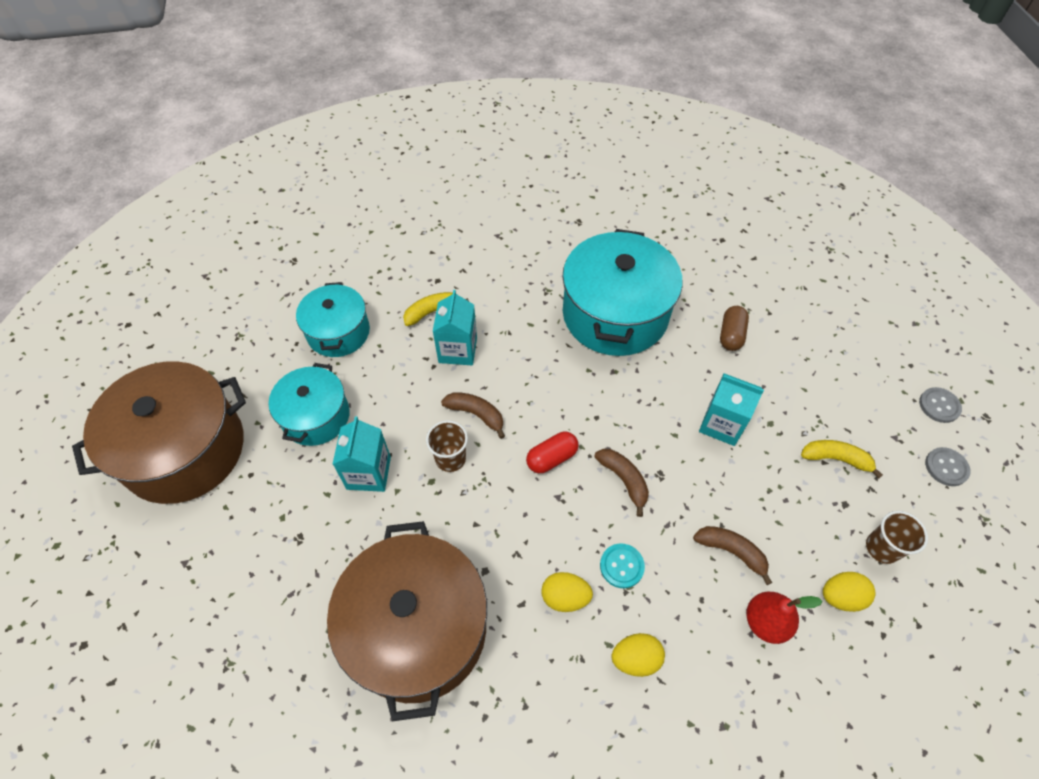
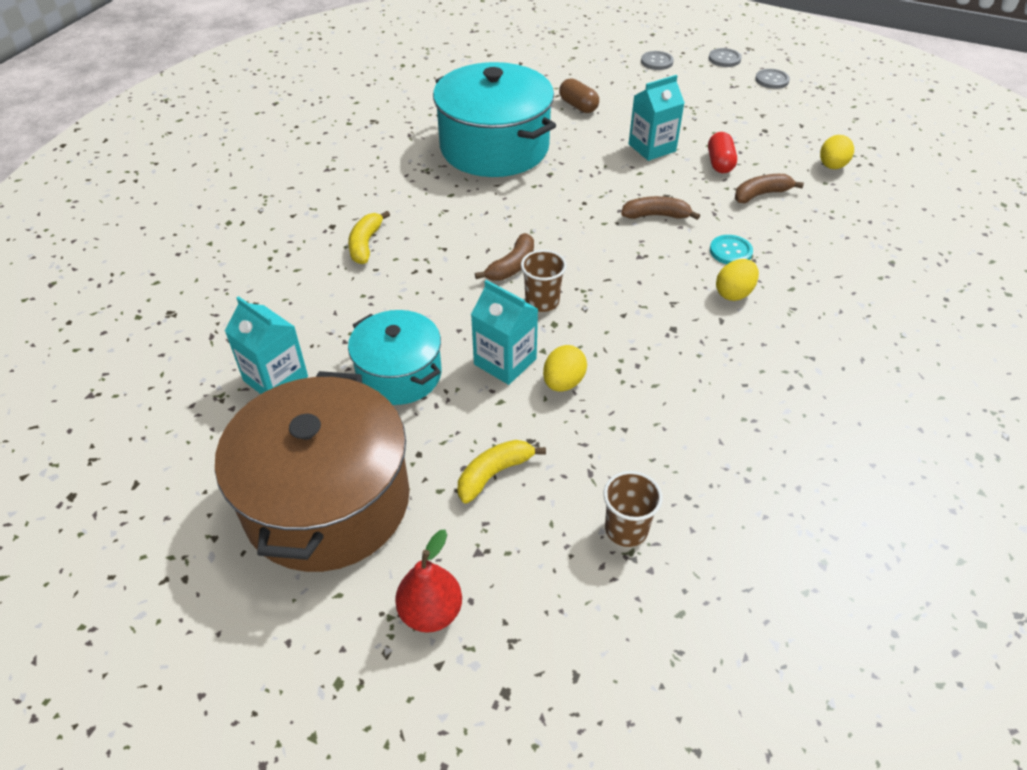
camera: 55 degrees left, 10 degrees down
(338, 332) = (312, 317): turquoise pot -> none
(417, 629) = (696, 394): brown pot -> none
(458, 350) = (429, 247): turquoise carton -> turquoise carton (275, 379)
(476, 414) = (511, 266): brown banana -> brown banana turned 150 degrees clockwise
(551, 458) = (599, 243): red capsule -> red capsule (720, 163)
(635, 658) = (812, 280): yellow egg -> yellow egg (563, 382)
(765, 622) = (827, 206): red pear -> red pear (430, 612)
(836, 459) = (727, 116): yellow banana -> yellow banana (494, 474)
(869, 353) = (657, 62): none -> grey button
(882, 548) = (809, 133): brown cup -> brown cup (626, 529)

